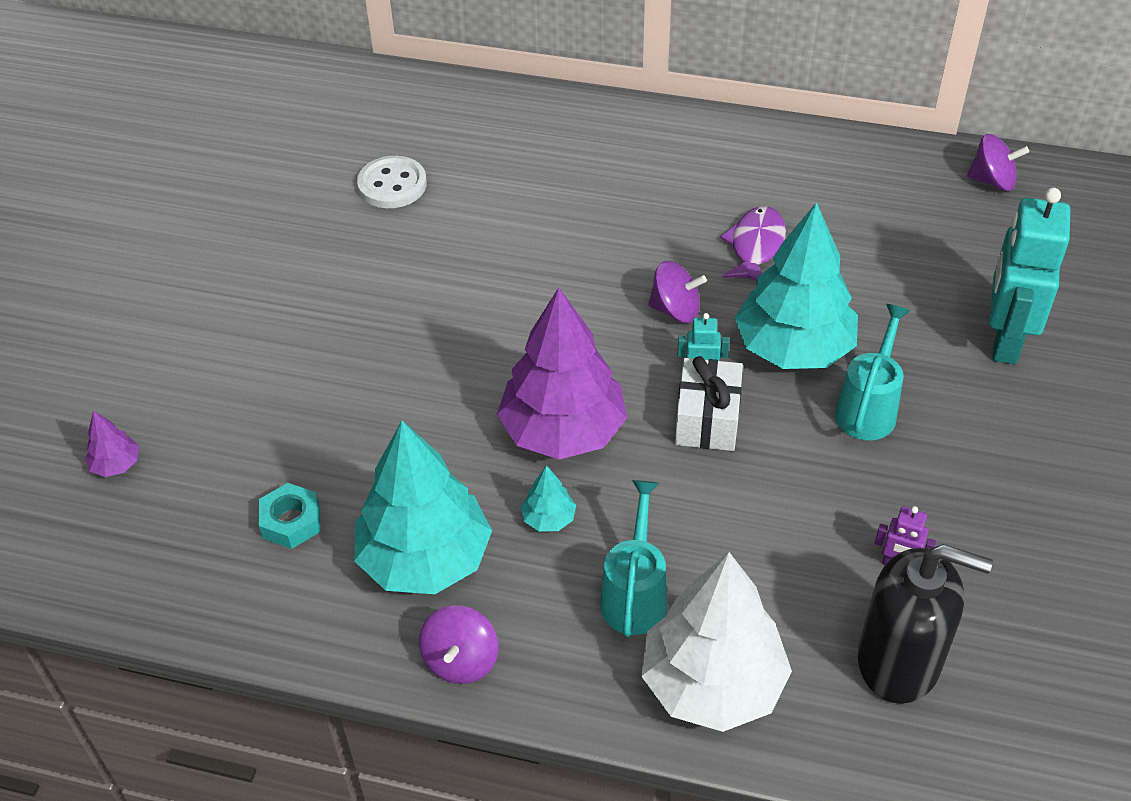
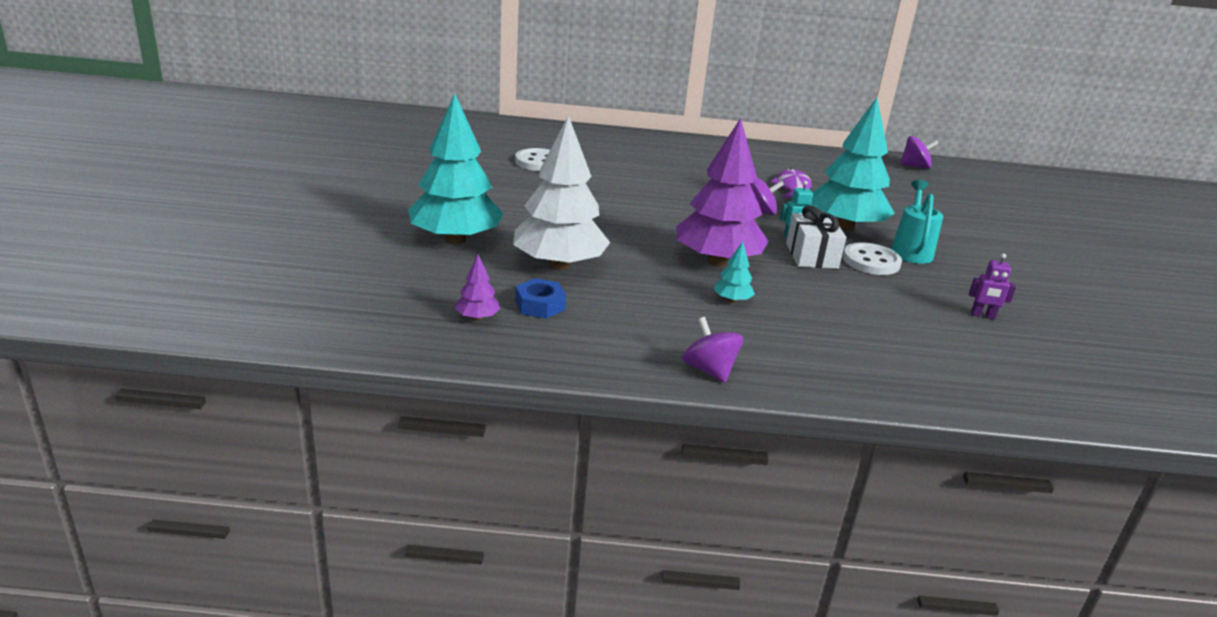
camera: 15 degrees left, 20 degrees down
(116, 465) = (386, 280): purple tree -> purple tree (477, 317)
(291, 522) = (540, 305): turquoise nut -> blue nut
(425, 558) = (652, 320): turquoise tree -> turquoise tree (455, 239)
(461, 660) = (709, 370): purple spinning top -> purple spinning top turned 150 degrees clockwise
(635, 595) = (816, 334): turquoise watering can -> none
(712, 684) = (901, 375): white tree -> white tree (559, 265)
(792, 434) = (871, 261): none -> white button
(899, 661) = (1019, 359): black soap dispenser -> none
(1004, 340) = (971, 224): turquoise robot -> none

